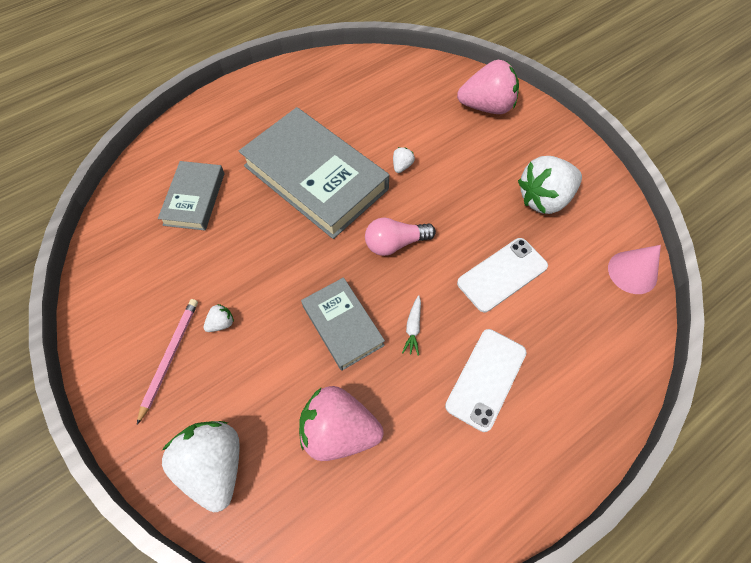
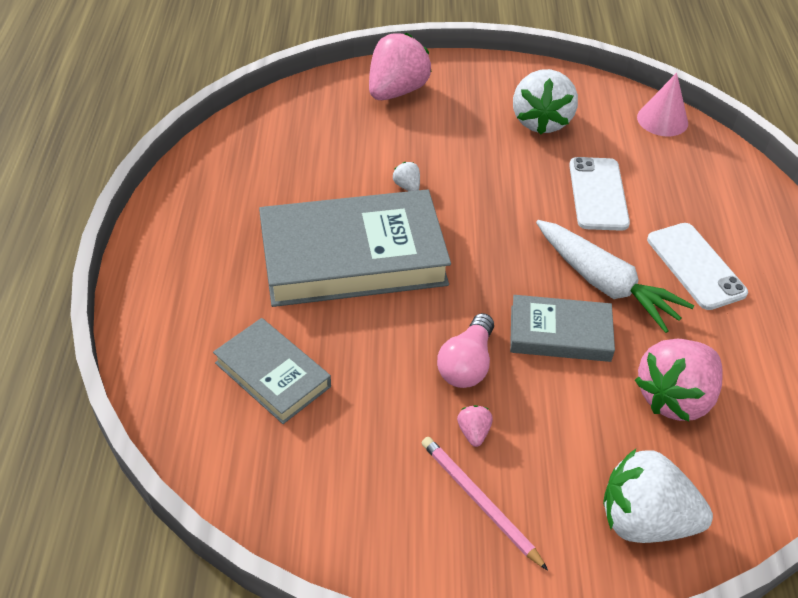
camera: 55 degrees left, 15 degrees down
(221, 323) = (473, 432): white strawberry -> pink strawberry
(395, 243) = (497, 243): pink light bulb -> pink light bulb (466, 364)
(413, 328) = (605, 284): white carrot -> white carrot, size x2.41

